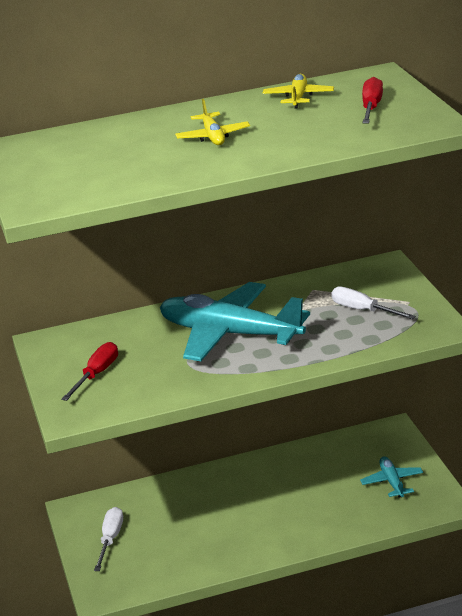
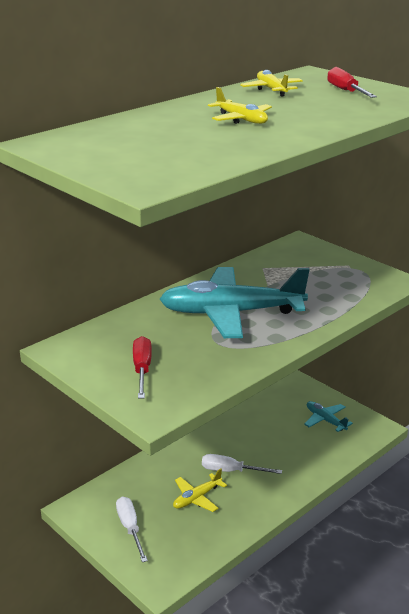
camera: 30 degrees left, 0 degrees up
(193, 528) = (197, 498): none -> yellow plane
(363, 310) = (321, 277): white screwdriver -> white screwdriver (231, 471)

